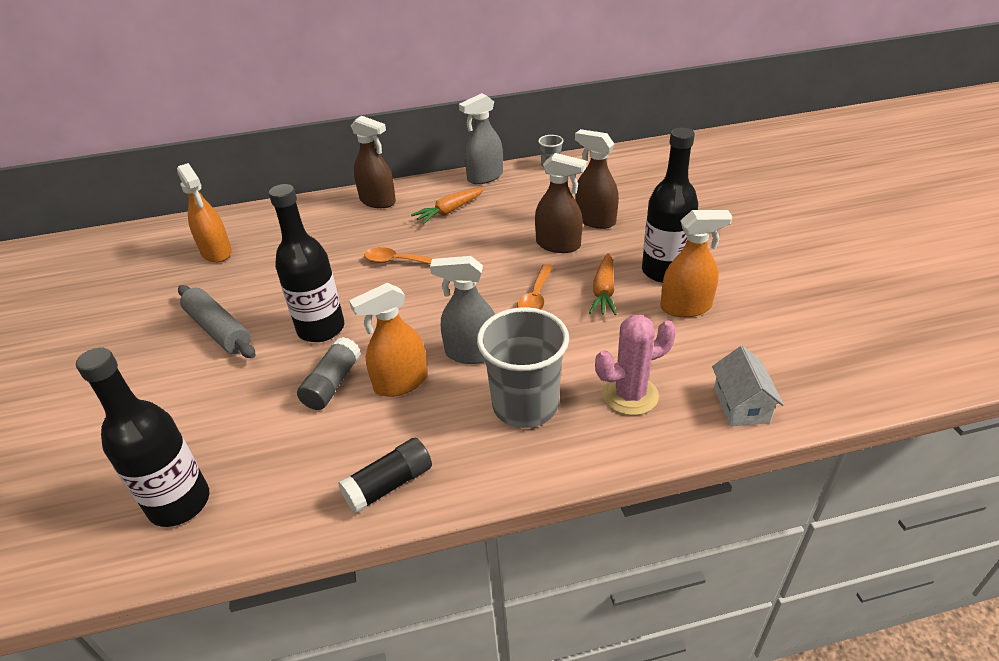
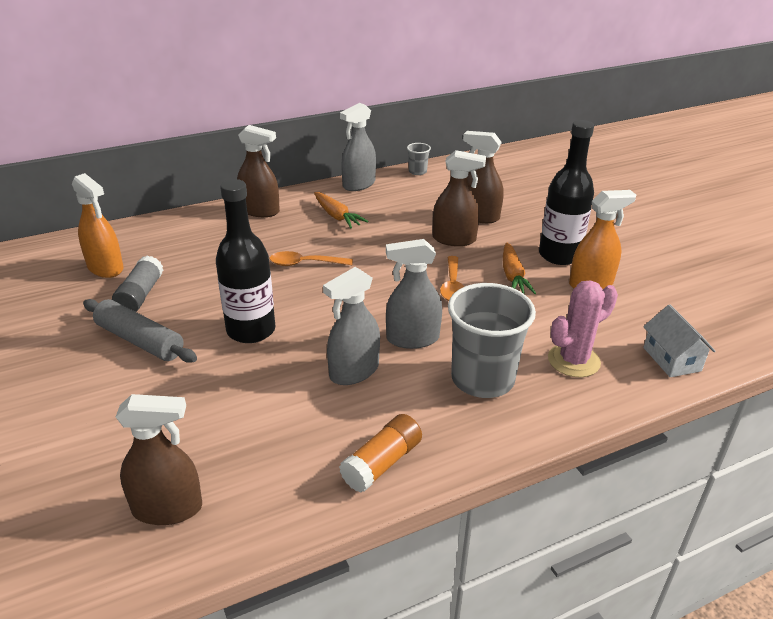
camera: 15 degrees left, 5 degrees down
(179, 503) = (168, 508): black bottle -> brown spray bottle
(332, 383) = (284, 379): grey glue stick -> grey glue stick (140, 295)
(389, 485) = (382, 463): black glue stick -> orange glue stick
(400, 383) = (354, 371): orange spray bottle -> grey spray bottle
(449, 211) = (337, 216): orange carrot -> orange carrot turned 75 degrees counterclockwise

